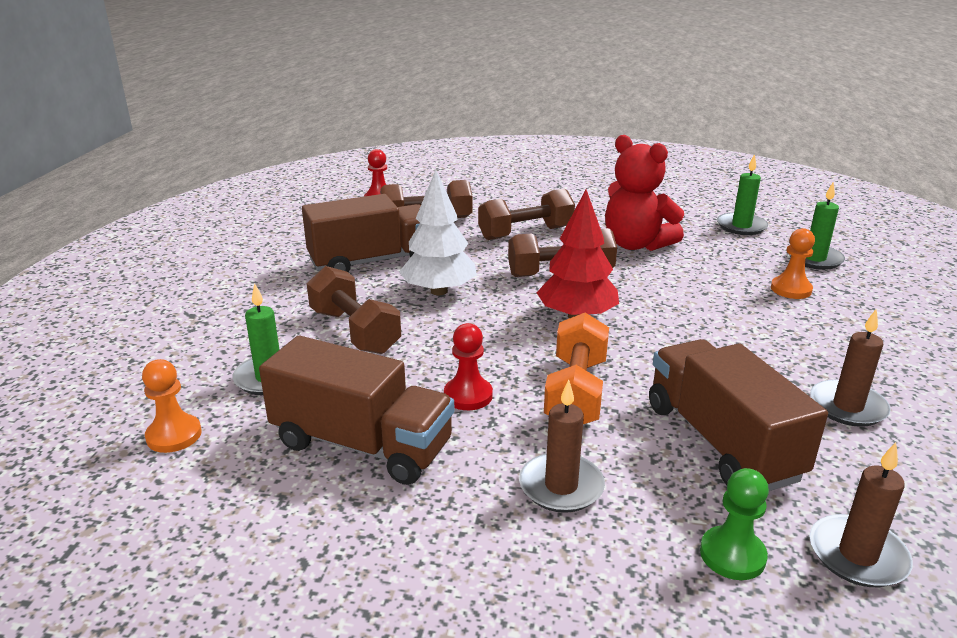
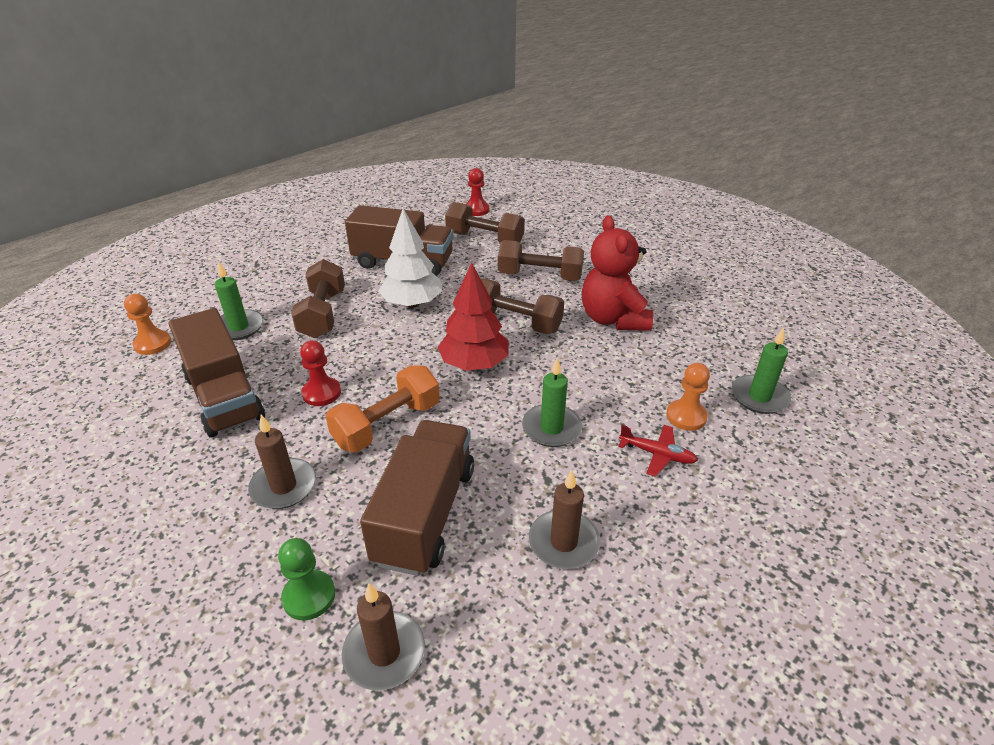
camera: 35 degrees right, 10 degrees up
(741, 226) = (738, 336): green candle -> green candle (551, 428)
(812, 321) = (657, 454): none -> red plane

